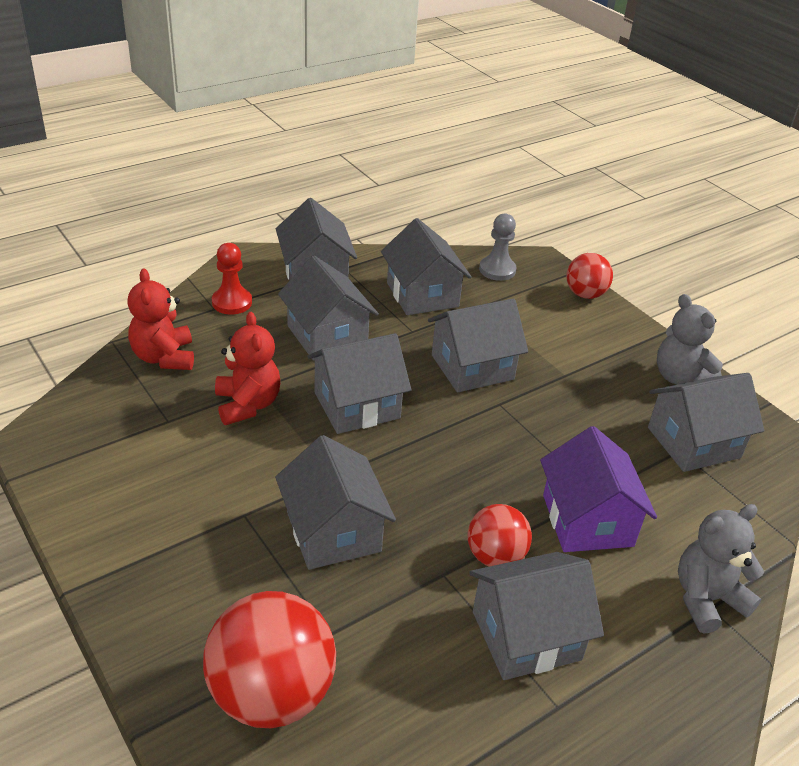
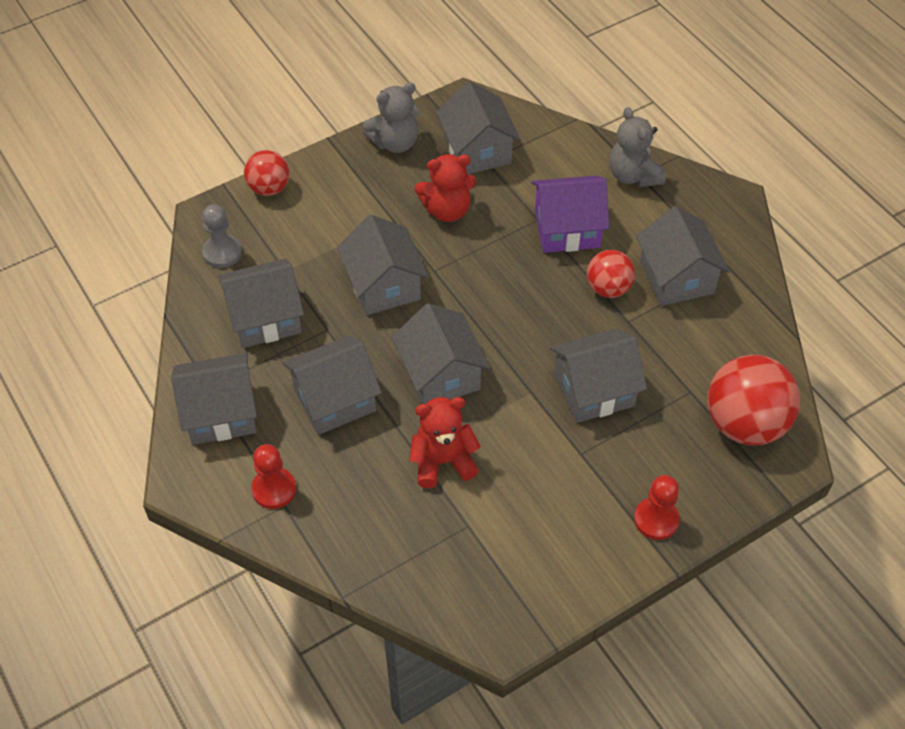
camera: 85 degrees left, 15 degrees up
(140, 578) = (656, 519): none -> red pawn
(164, 357) = (371, 542): red teddy bear -> red teddy bear (447, 210)

